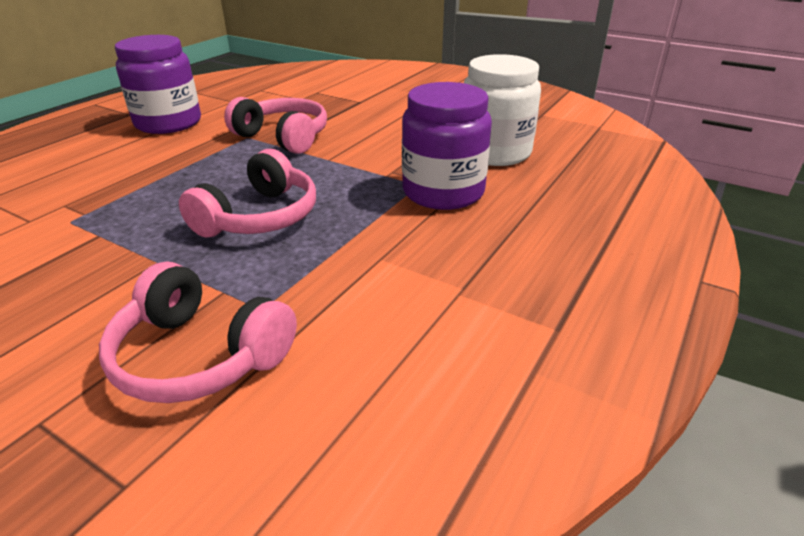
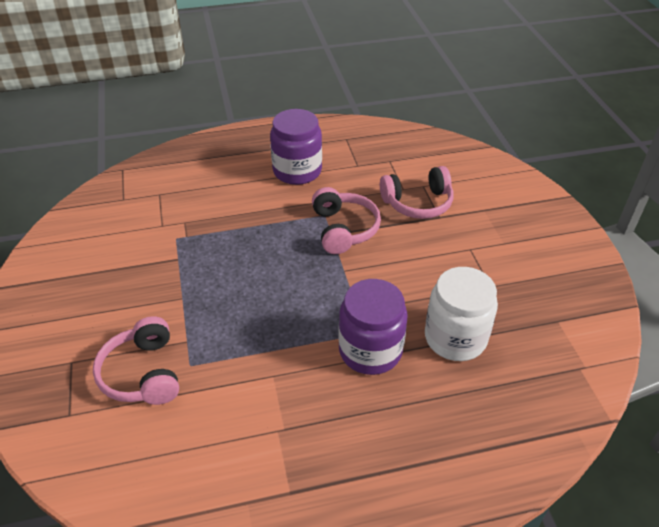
camera: 45 degrees right, 10 degrees up
(260, 217) = (254, 298): pink headphones -> pink headphones (418, 203)

